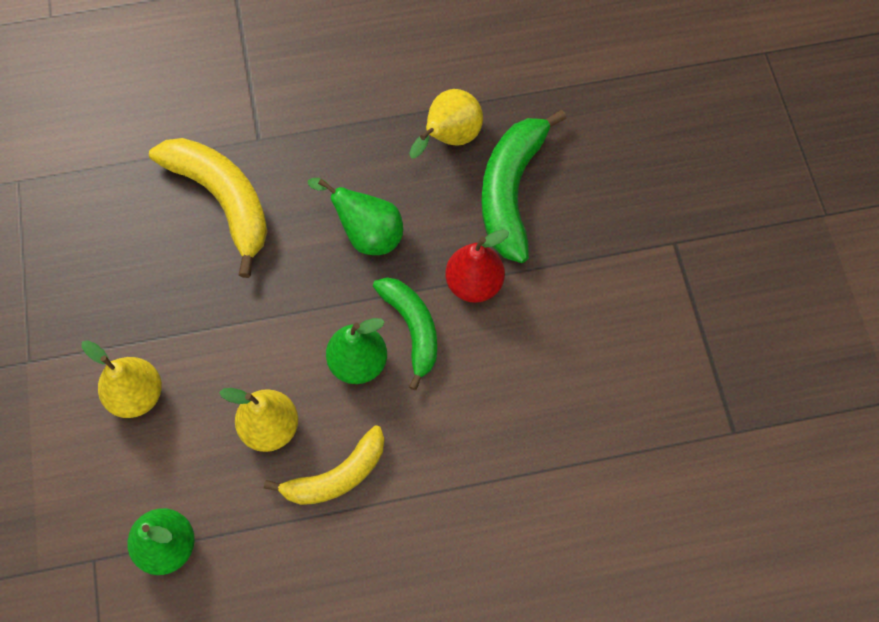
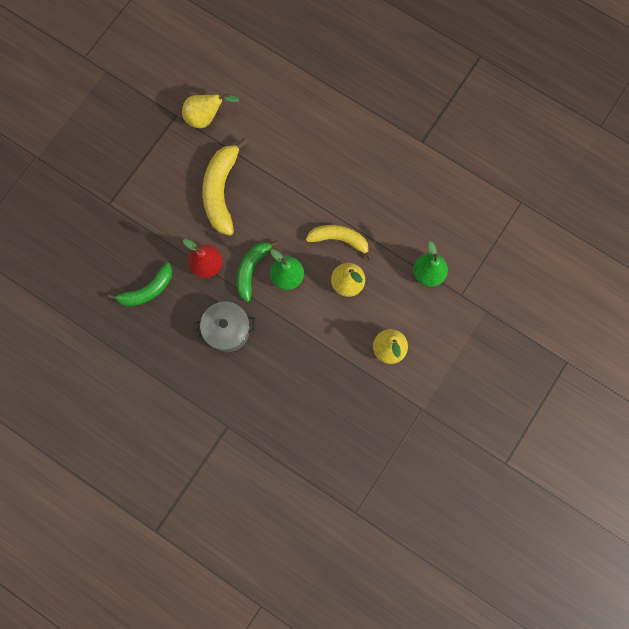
camera: 135 degrees left, 10 degrees up
(222, 200) = (272, 409): yellow banana -> yellow banana (221, 191)
(367, 234) = (227, 330): green pear -> grey pot
(449, 138) = (145, 342): yellow pear -> yellow pear (206, 118)
(511, 192) = (147, 290): green banana -> green banana, size x0.66

